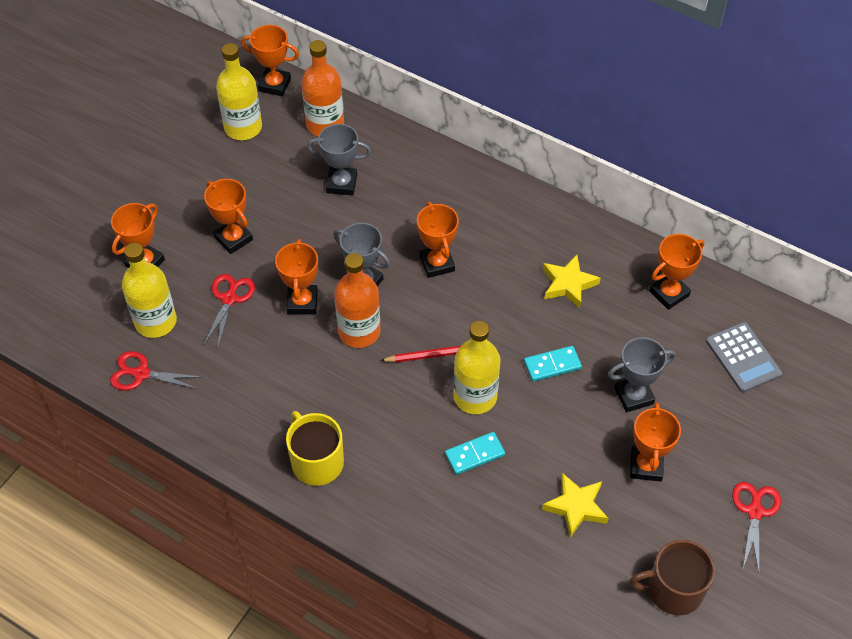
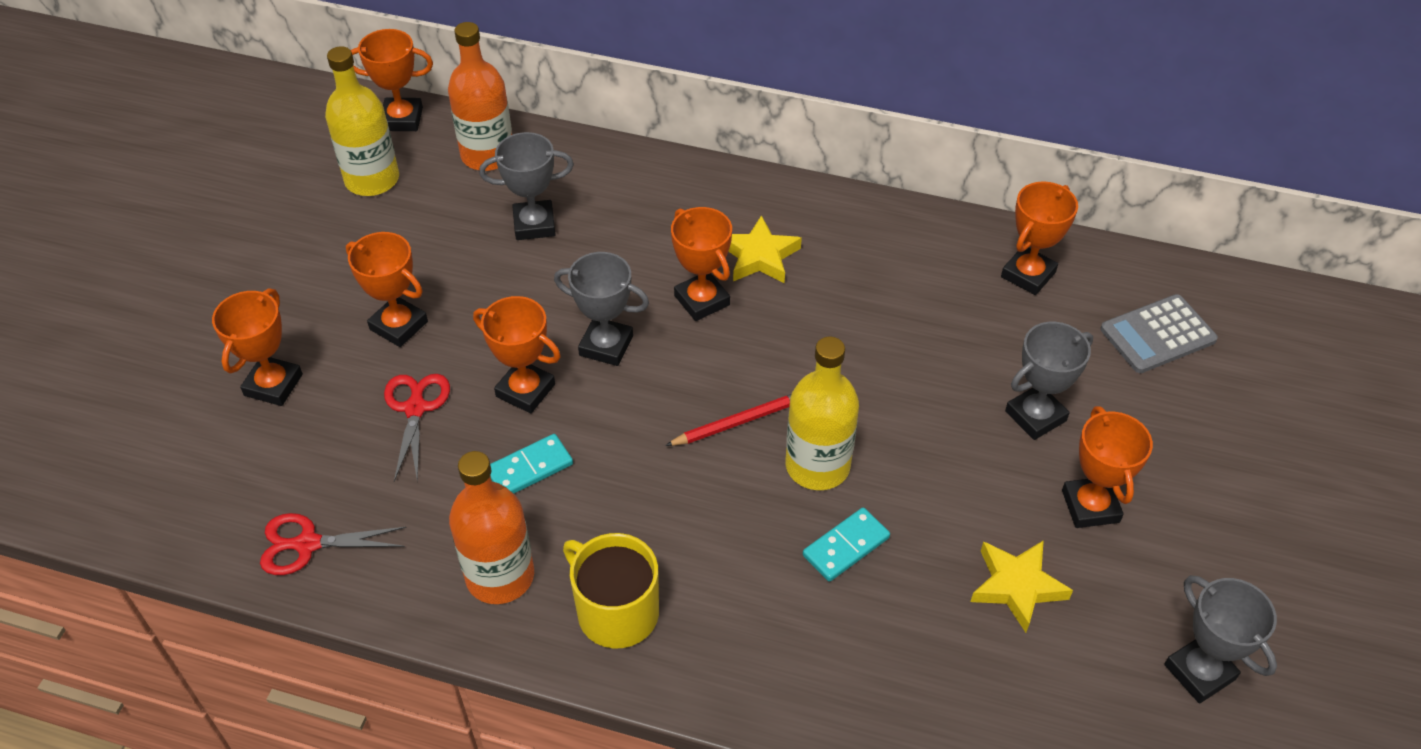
camera: 15 degrees left, 5 degrees down
(155, 321) = (311, 464): yellow bottle -> none
(302, 302) = (525, 390): orange trophy -> orange trophy turned 45 degrees counterclockwise
(359, 331) = (621, 413): orange bottle -> orange bottle (500, 576)
(552, 365) = (909, 399): turquoise domino -> turquoise domino (529, 468)
(568, 284) = (891, 290): yellow star -> yellow star (759, 256)
(673, 590) = (1199, 672): brown mug -> grey trophy
(743, 357) = (1158, 335): grey calculator -> grey calculator turned 105 degrees clockwise
(754, 511) = (1261, 533): red scissors -> none

